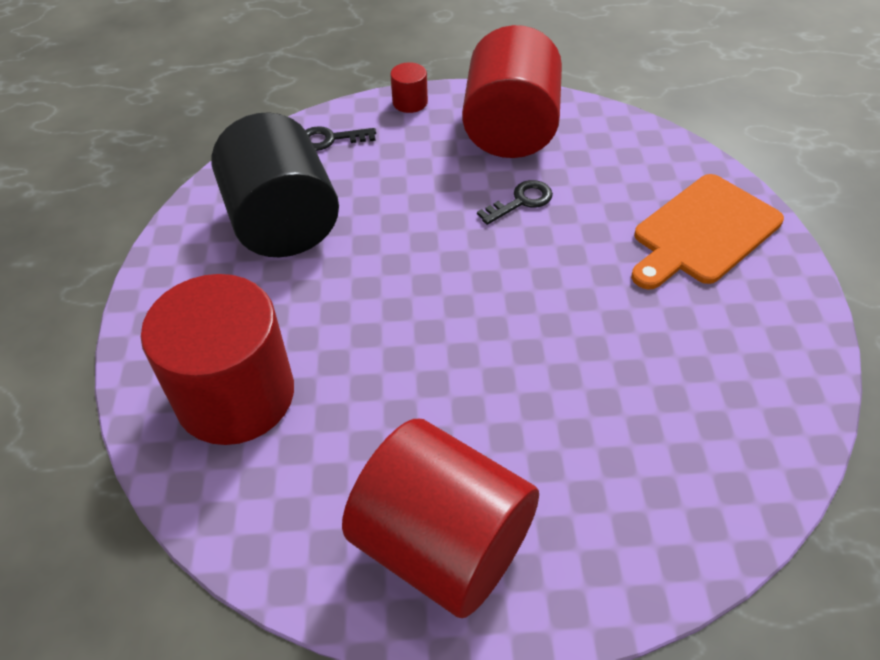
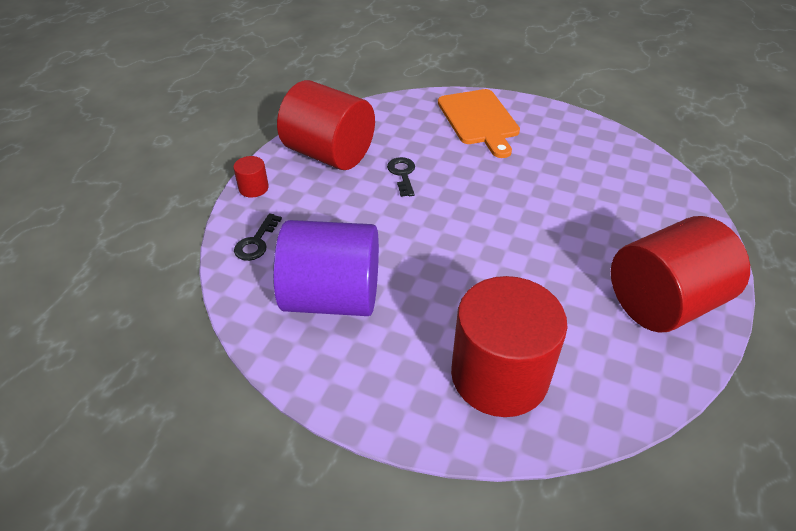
camera: 65 degrees left, 5 degrees down
(283, 223) = (332, 297): black cylinder -> purple cylinder

